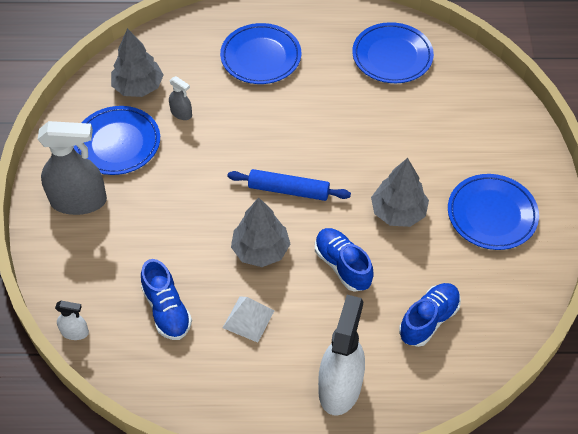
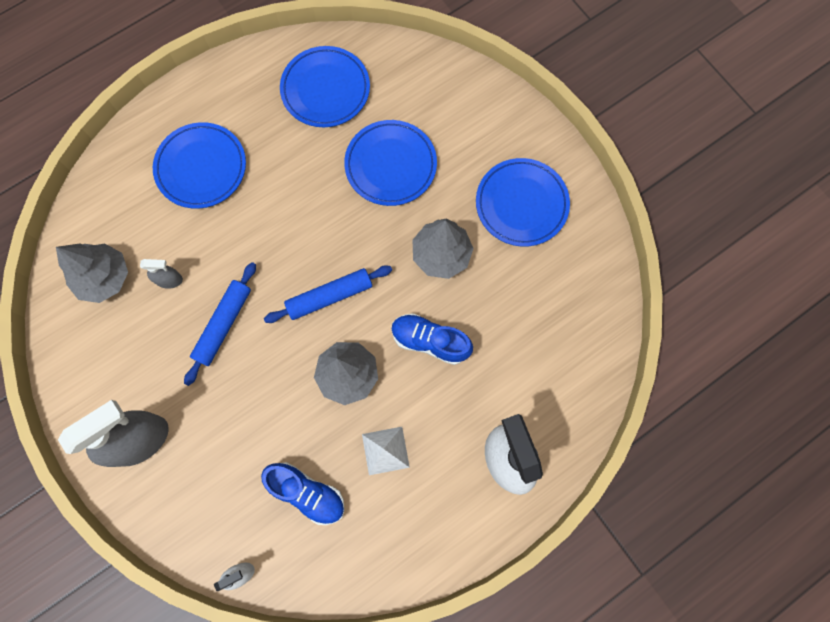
camera: 35 degrees left, 20 degrees up
(117, 143) = (131, 353): blue plate -> blue plate (390, 165)
(196, 163) = (223, 325): none -> blue rolling pin
(428, 320) = (536, 344): blue shoe -> none

